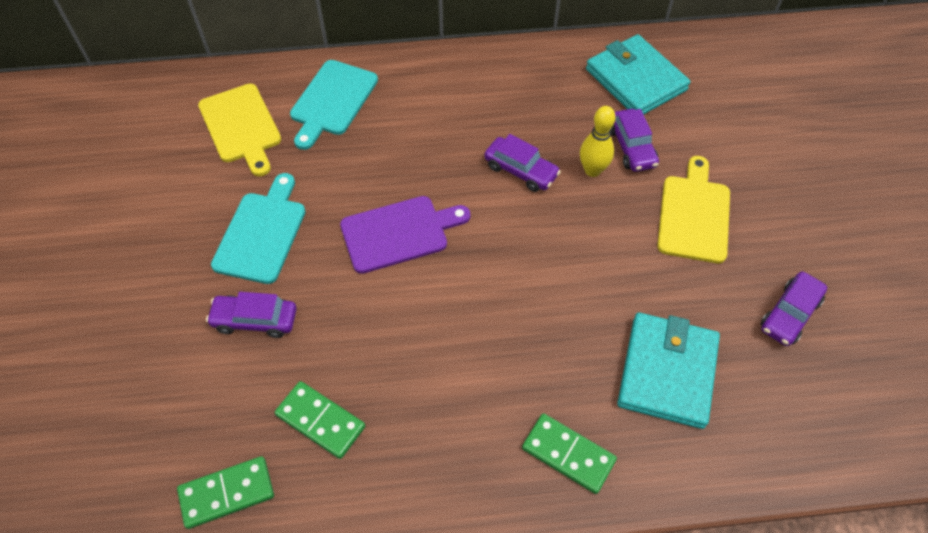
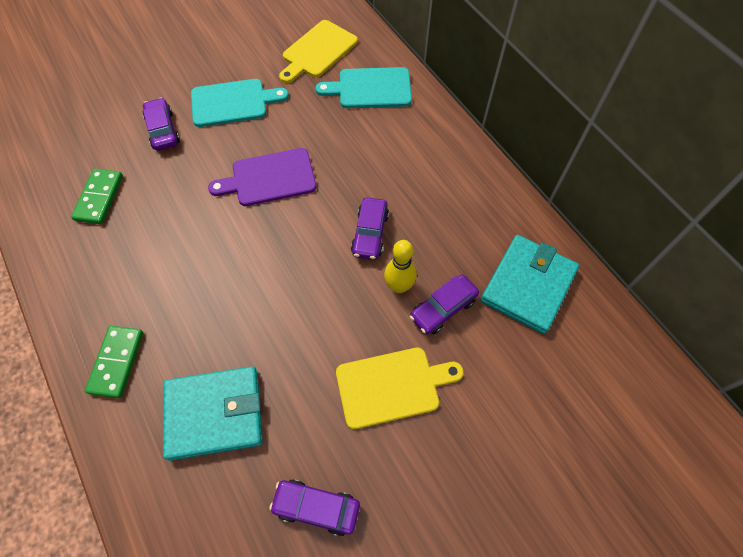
camera: 65 degrees right, 5 degrees up
(227, 493) = (36, 172): green domino -> none
(399, 233) = (269, 178): purple cutting board -> purple cutting board turned 120 degrees clockwise

